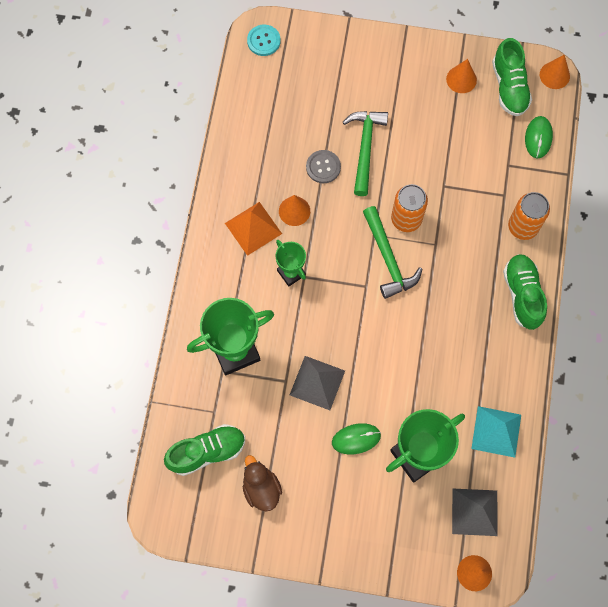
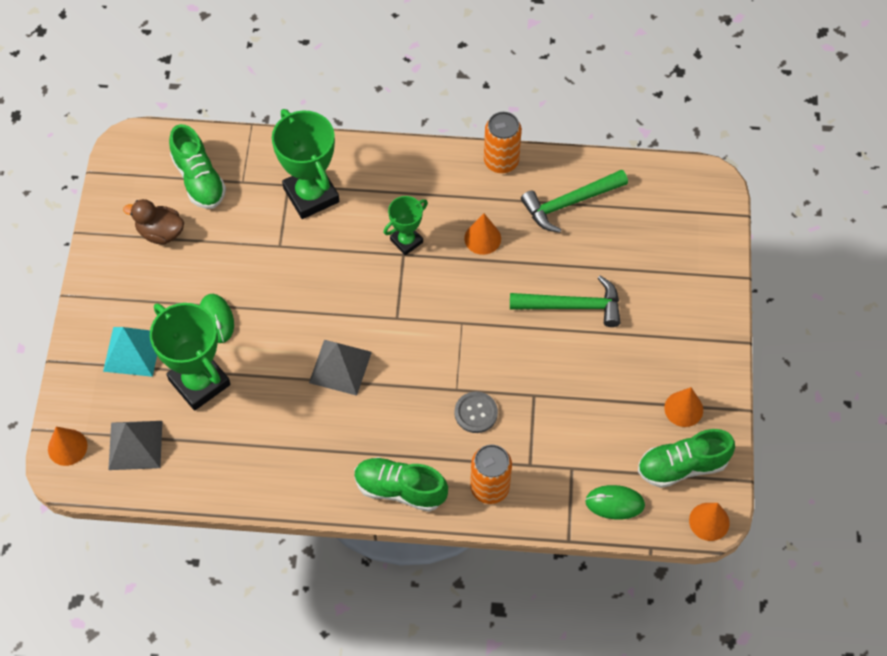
camera: 85 degrees right, 10 degrees down
(253, 228) = (457, 199): orange pyramid -> none
(261, 488) = (160, 232): brown duck -> brown duck turned 135 degrees counterclockwise
(263, 41) = (698, 189): turquoise button -> none
(317, 382) = (279, 276): grey pyramid -> grey pyramid (340, 367)
(323, 167) = (541, 263): grey button -> grey button (476, 413)
(388, 258) = (433, 339): green hammer -> green hammer (570, 203)
(406, 219) = (485, 356): orange can -> orange can (501, 161)
(496, 431) = (229, 465): turquoise pyramid -> turquoise pyramid (132, 351)
(522, 295) = (400, 489): green shoe -> green shoe turned 150 degrees counterclockwise

